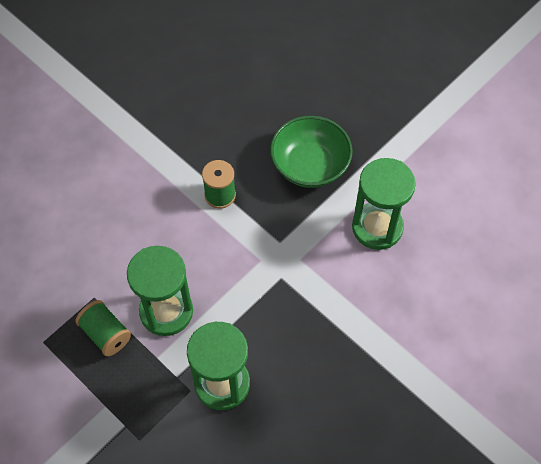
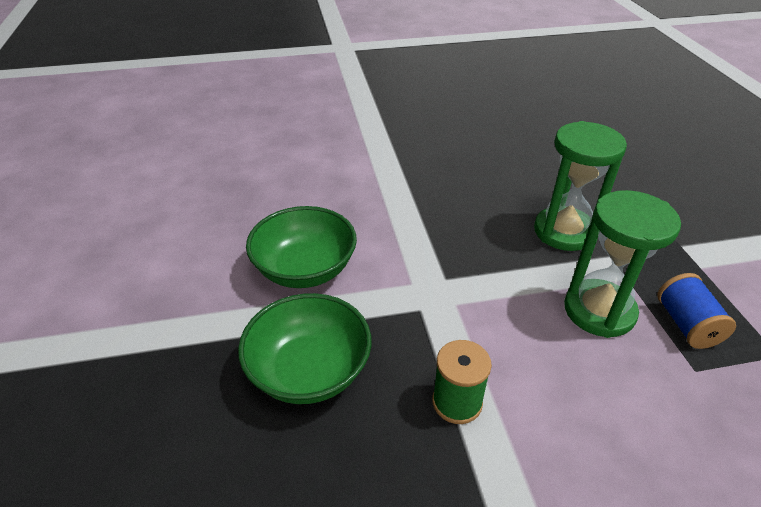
camera: 145 degrees left, 20 degrees down
(106, 334) = (686, 324): green spool -> blue spool
(377, 227) = (305, 269): green hourglass -> green bowl

